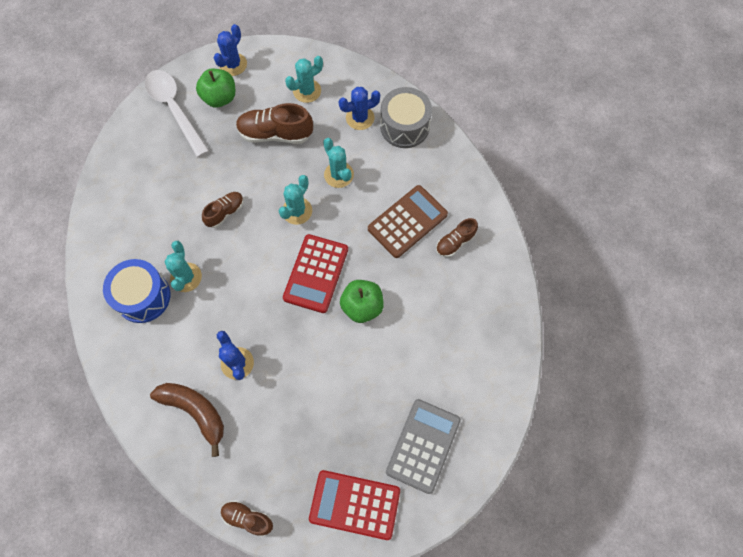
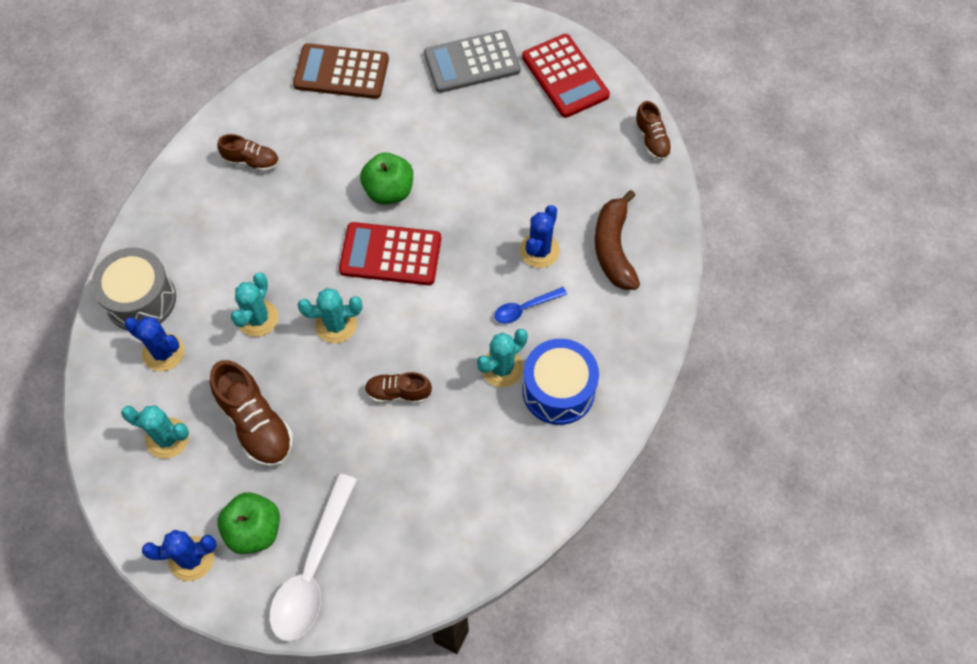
camera: 130 degrees left, 5 degrees down
(209, 321) = (524, 308): none -> blue spoon
(316, 273) = (390, 254): red calculator -> red calculator turned 150 degrees counterclockwise
(407, 222) = (262, 216): brown calculator -> brown calculator (341, 72)

